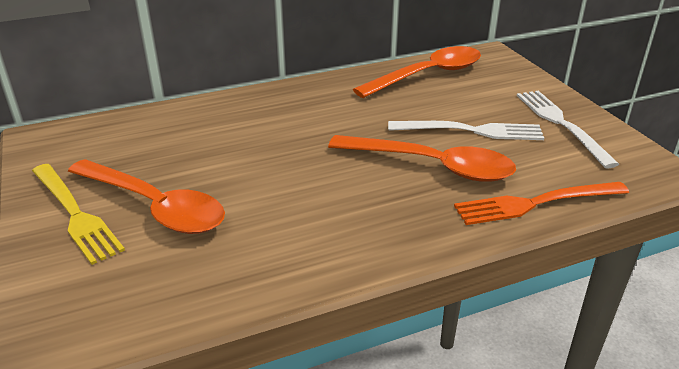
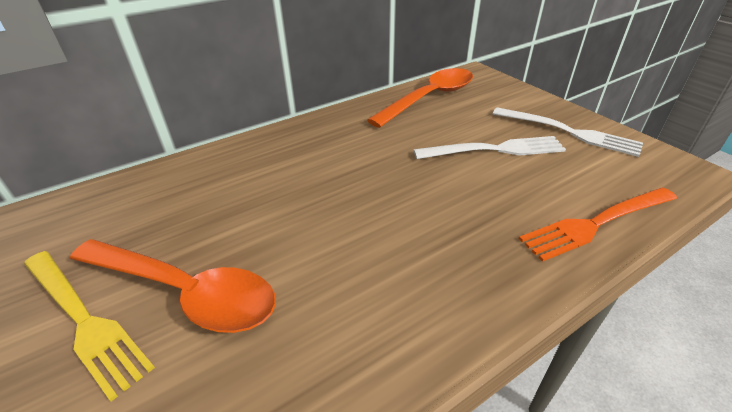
camera: 10 degrees left, 5 degrees up
(431, 166) = (475, 193): orange spoon -> none
(560, 123) = (570, 132): white fork -> white fork turned 150 degrees clockwise

